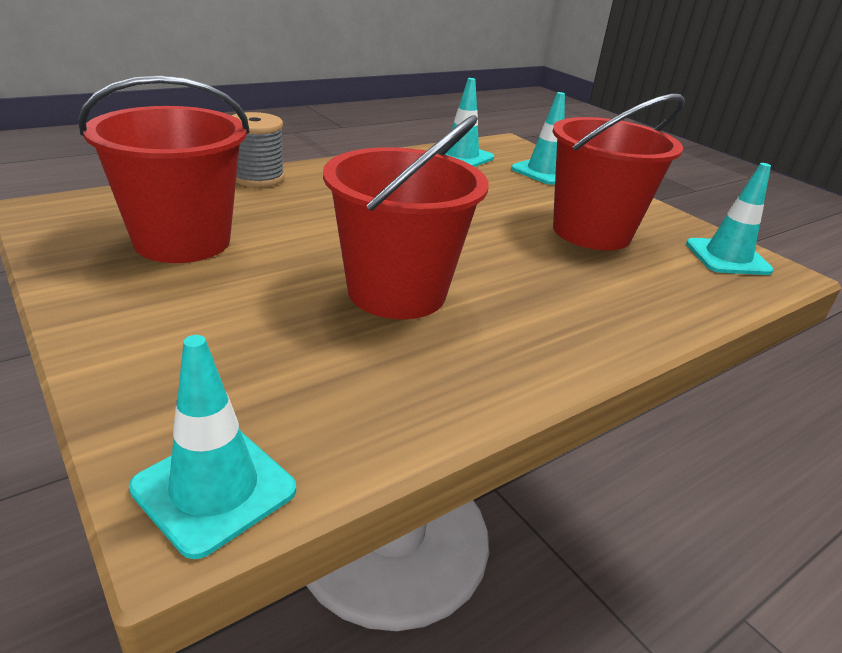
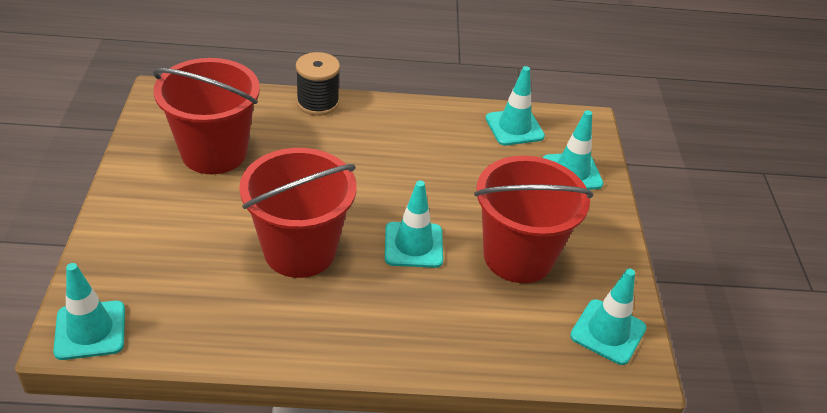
camera: 35 degrees right, 10 degrees up
(258, 177) = (317, 103): grey spool -> black spool
(499, 251) = (413, 245): none -> turquoise traffic cone

